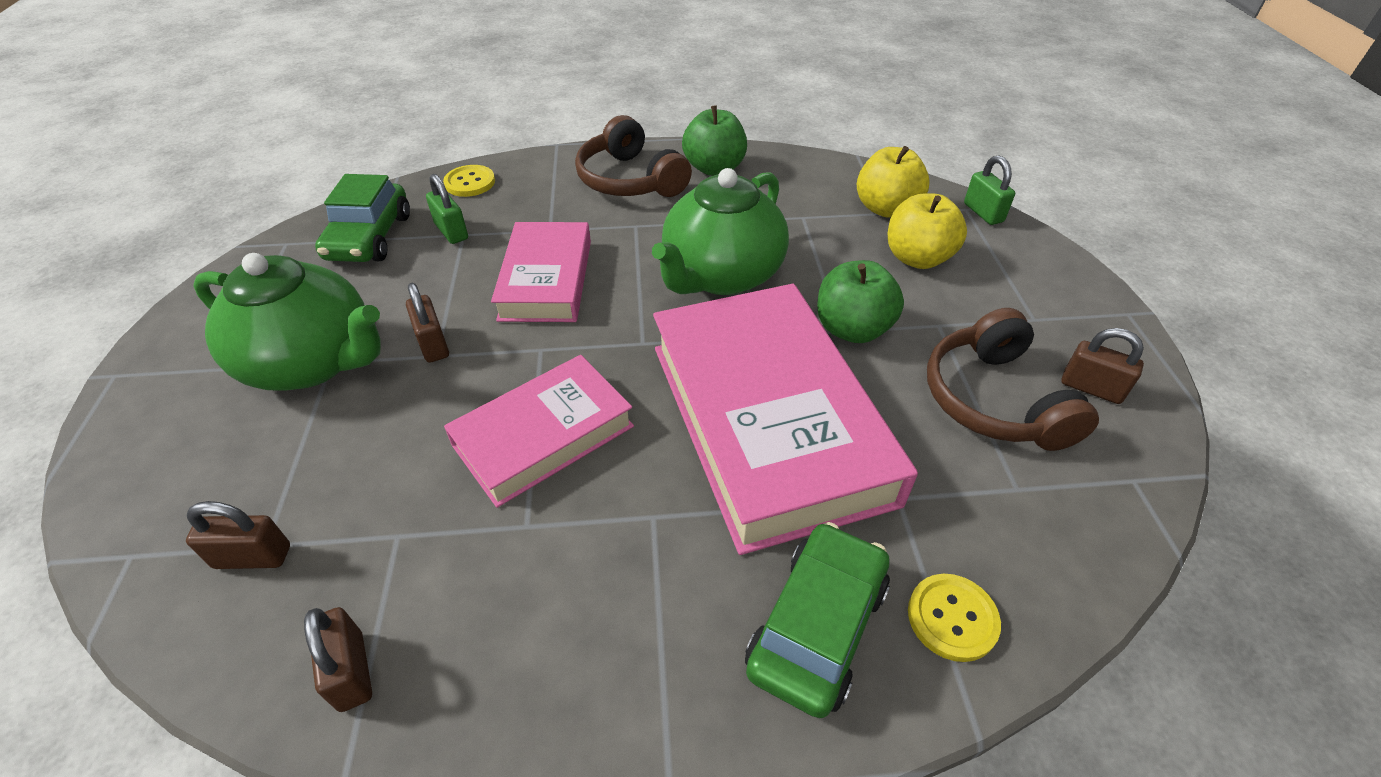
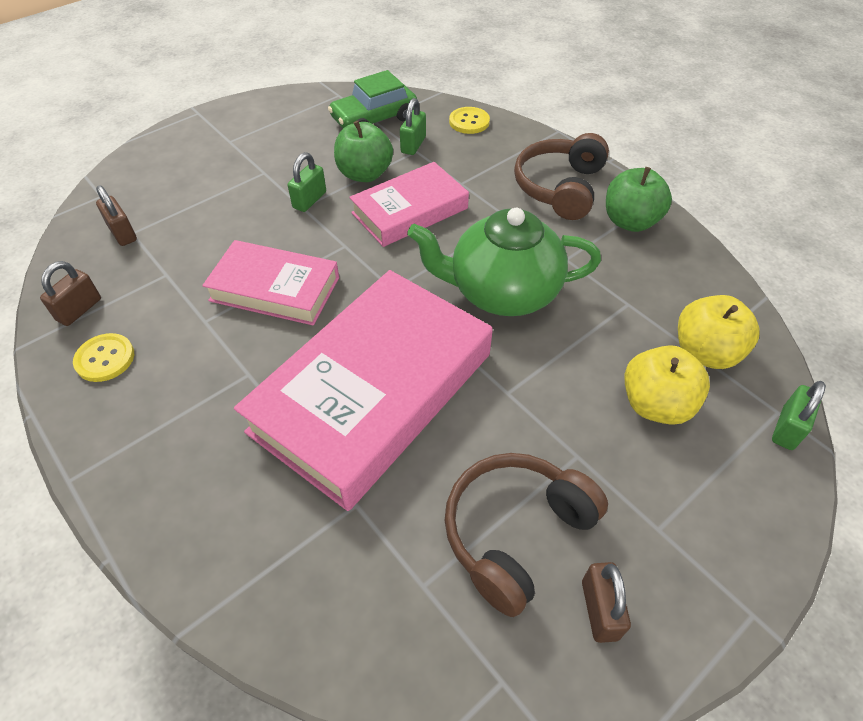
camera: 55 degrees right, 5 degrees up
(313, 362) = (258, 167): green teapot -> none
(433, 344) = (309, 200): brown padlock -> green padlock
(816, 626) = (214, 501): green car -> none
(852, 329) = (515, 398): green apple -> green apple (365, 174)
(952, 618) = (265, 582): yellow button -> yellow button (105, 359)

